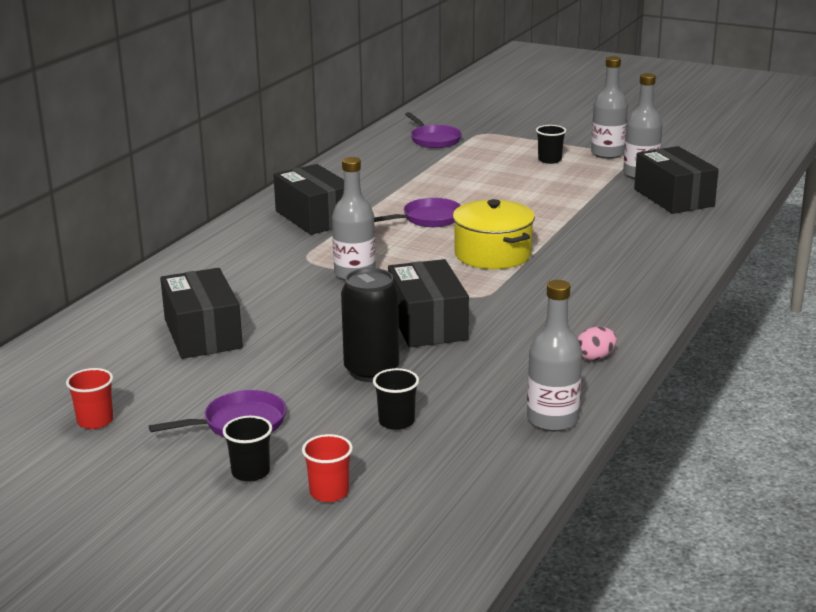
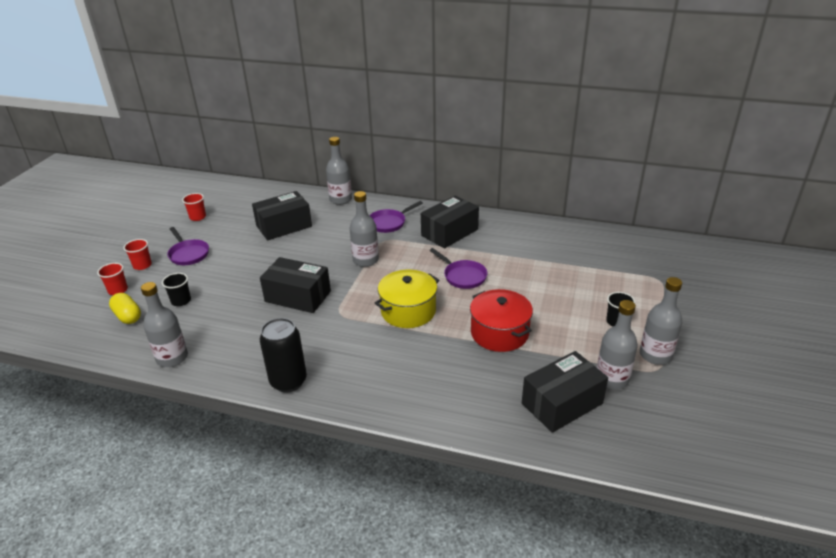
camera: 80 degrees right, 10 degrees up
(147, 285) = (340, 199): none -> grey bottle
(250, 472) = (142, 265): black cup -> red cup
(371, 371) = (238, 285): black can -> black can (288, 381)
(422, 472) = (128, 316): none -> yellow capsule
(427, 324) = (298, 296): black box -> black box turned 45 degrees clockwise
(434, 140) = (626, 258): purple pan -> purple pan (389, 223)
(553, 211) = (499, 333): none -> red pot
(595, 357) = (250, 371): pink egg -> none

